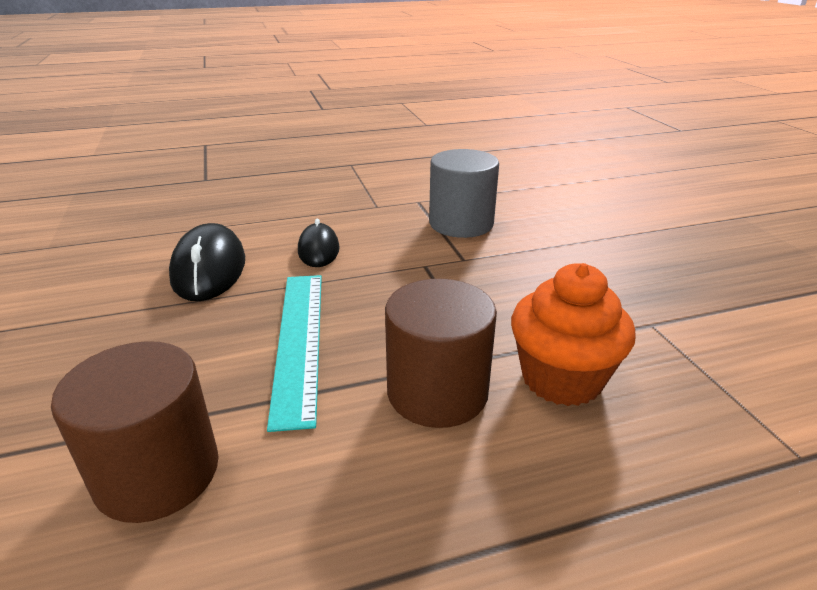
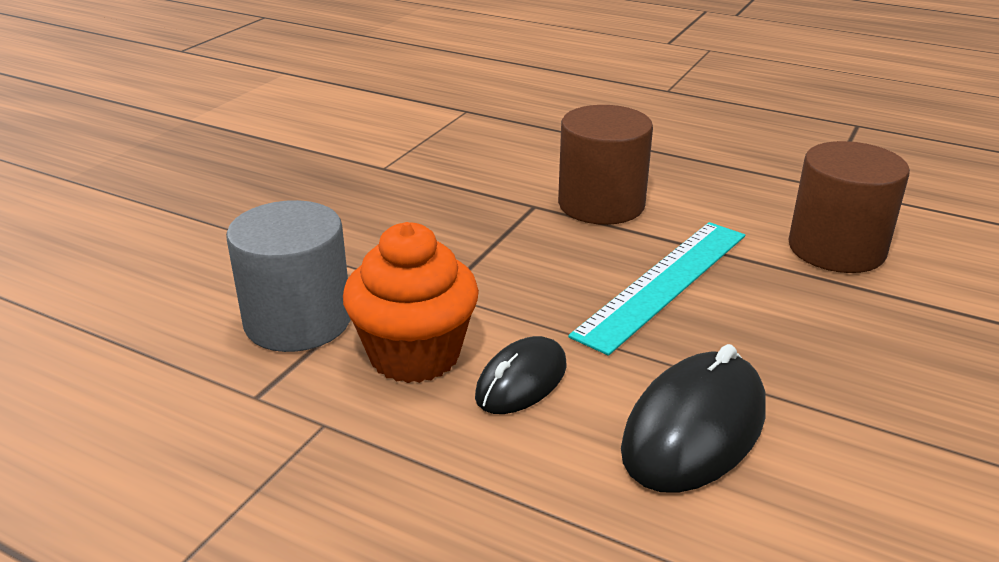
camera: 135 degrees left, 0 degrees up
(561, 379) = (510, 175): orange cupcake -> orange cupcake (414, 355)

